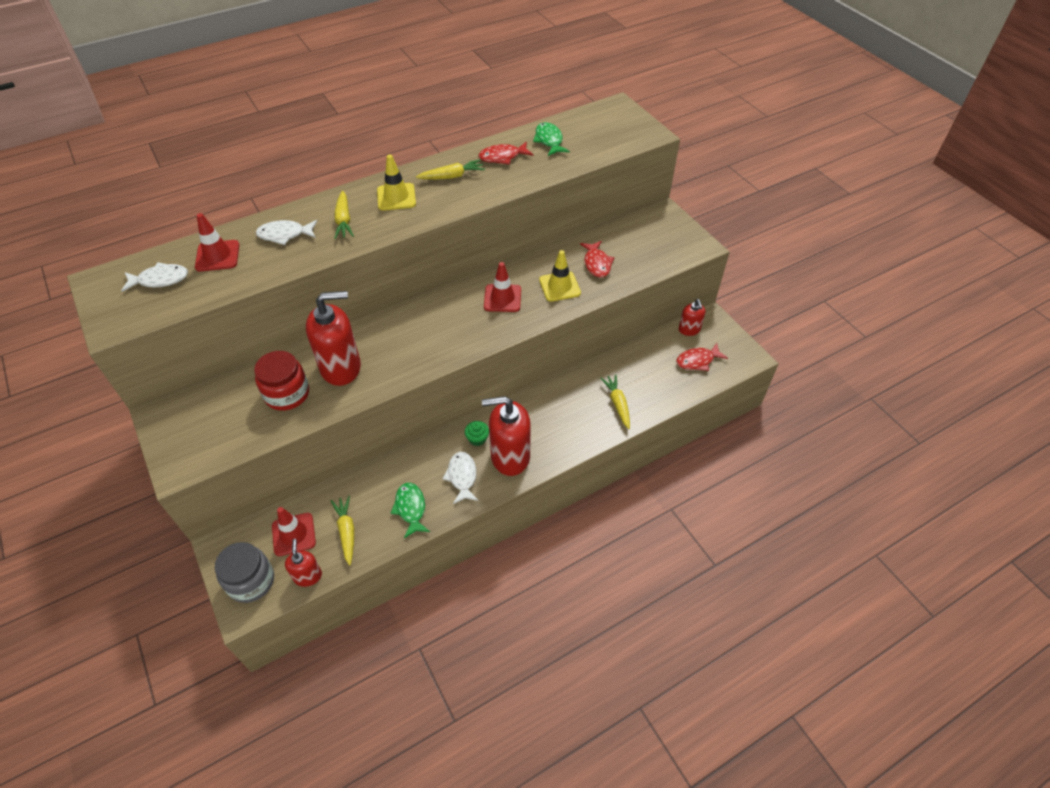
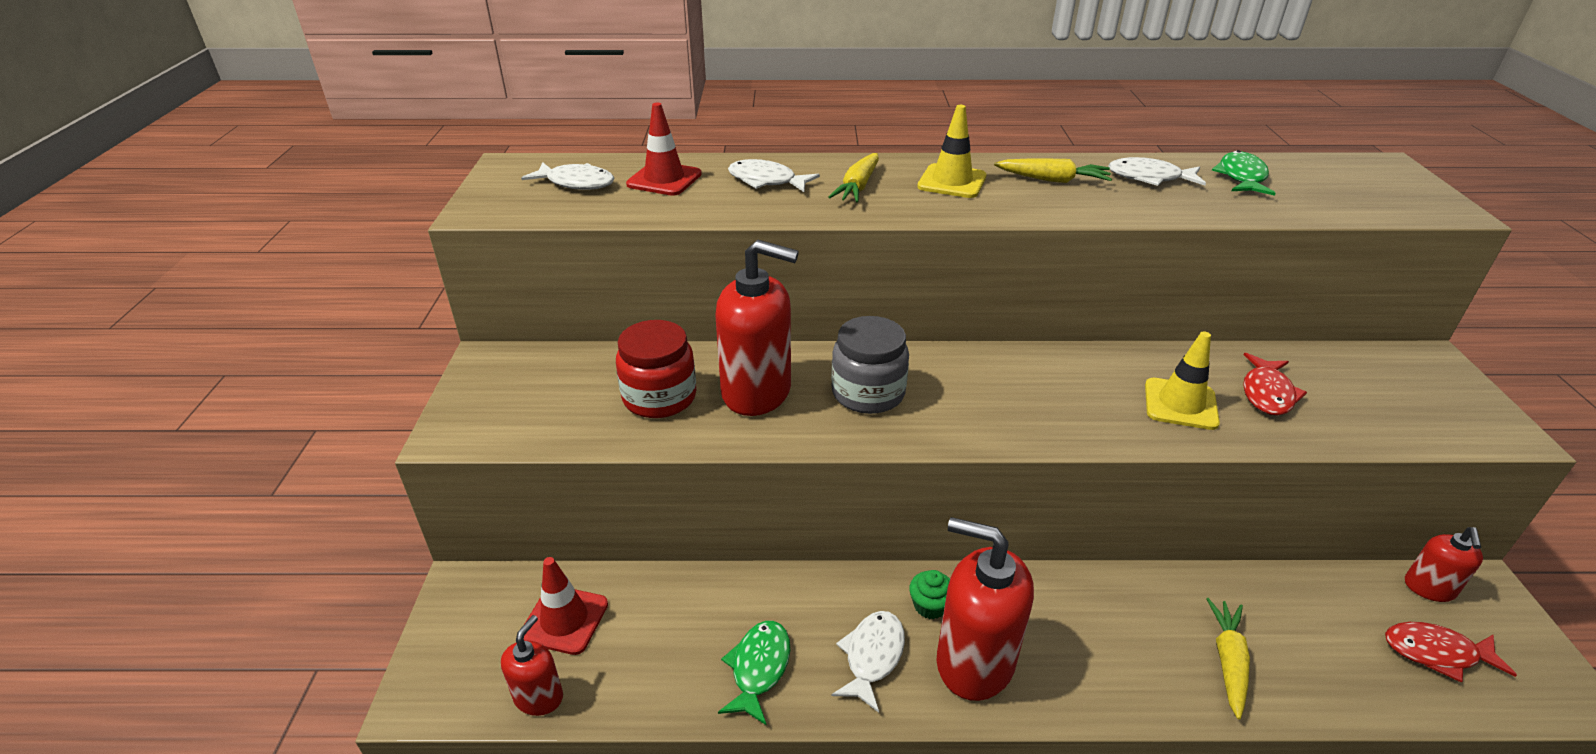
camera: 30 degrees right, 15 degrees down
(251, 581) = (460, 660): grey jar -> grey jar (868, 393)
(346, 532) = (639, 656): yellow carrot -> none
(502, 157) = (1149, 178): red fish -> white fish
(502, 298) = (1067, 388): red traffic cone -> none

